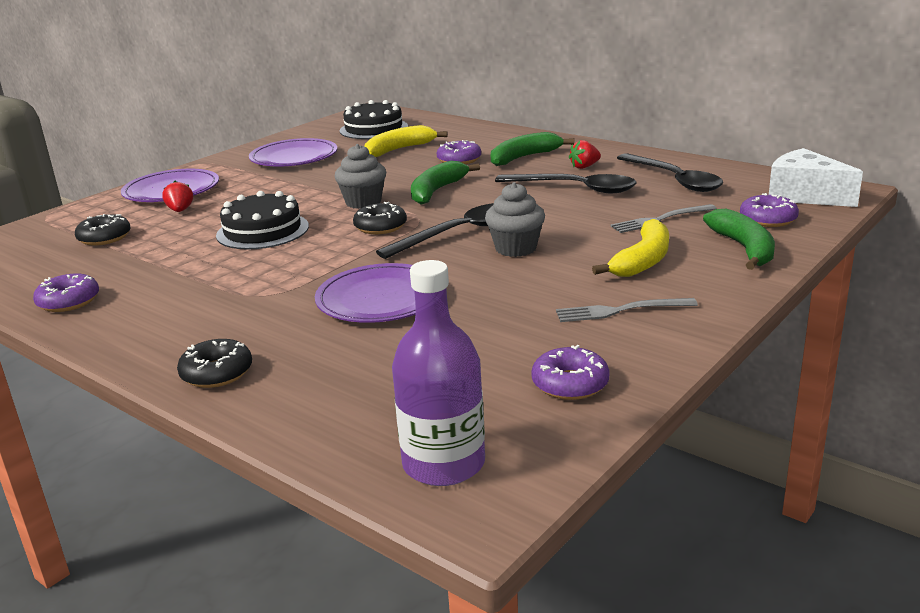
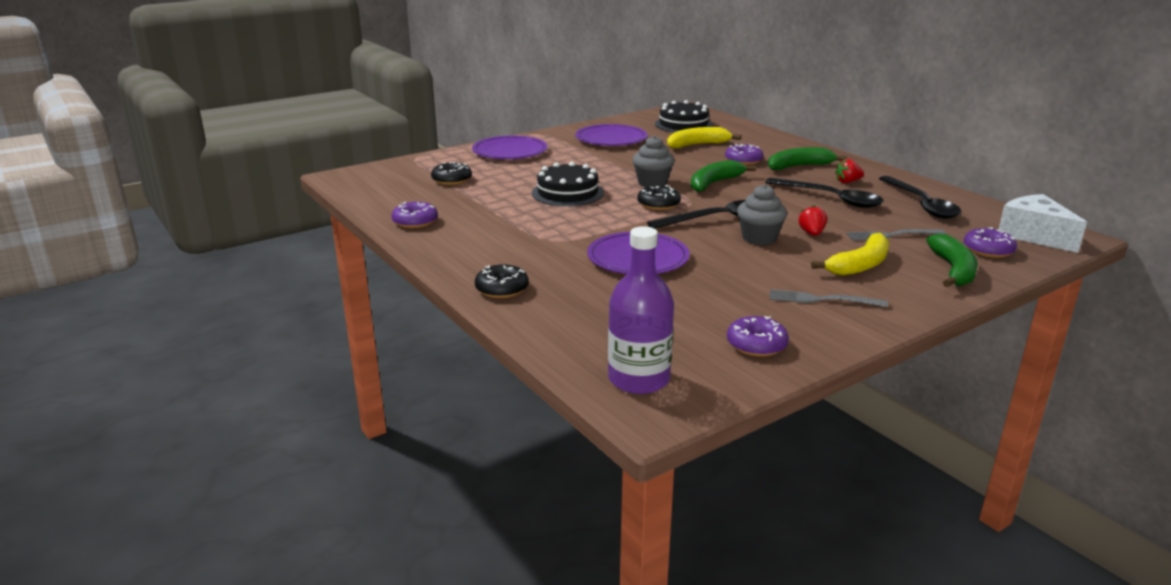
camera: 15 degrees right, 0 degrees up
(180, 210) = (512, 168): red strawberry -> red strawberry (811, 233)

